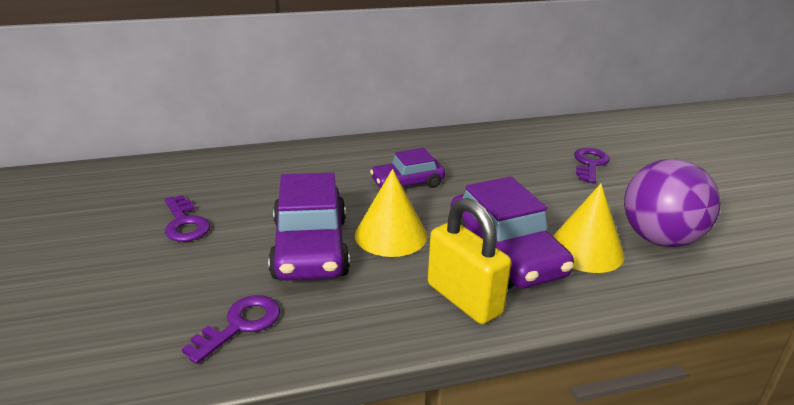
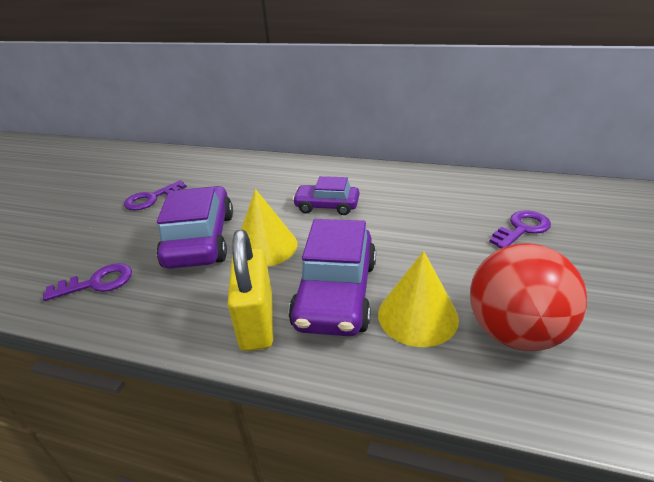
camera: 35 degrees right, 5 degrees up
(185, 223) = (151, 199): purple key -> purple key turned 45 degrees clockwise
(310, 248) = (200, 240): purple car -> purple car turned 150 degrees clockwise
(660, 239) = (515, 332): purple ball -> red ball

